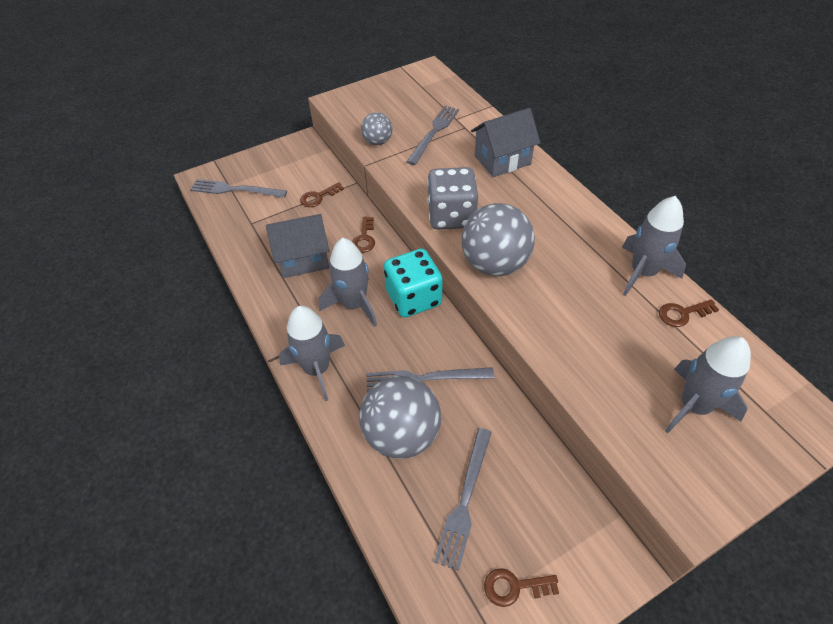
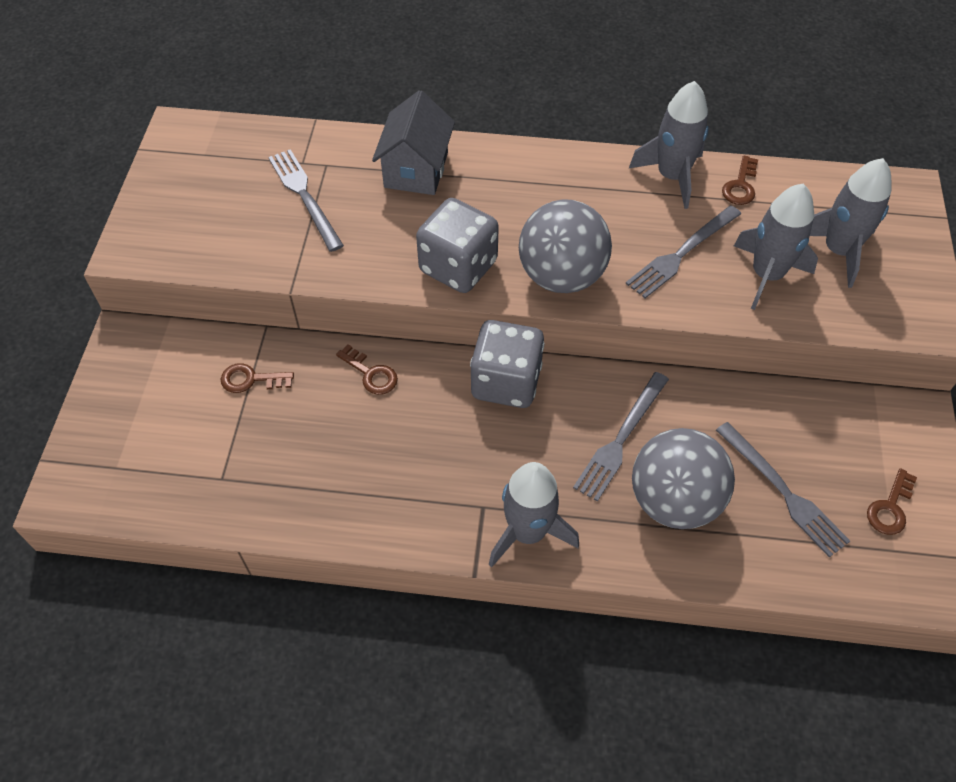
camera: 55 degrees left, 5 degrees up
(236, 190) = (136, 464): grey fork -> grey fork (682, 253)
(303, 259) = (345, 455): grey house -> none
(318, 197) = (251, 380): brown key -> brown key turned 90 degrees clockwise
(354, 304) = (465, 443): grey rocket -> grey rocket (767, 275)
(377, 142) = (261, 256): grey ball -> none
(413, 298) = (506, 382): turquoise dice -> grey dice

